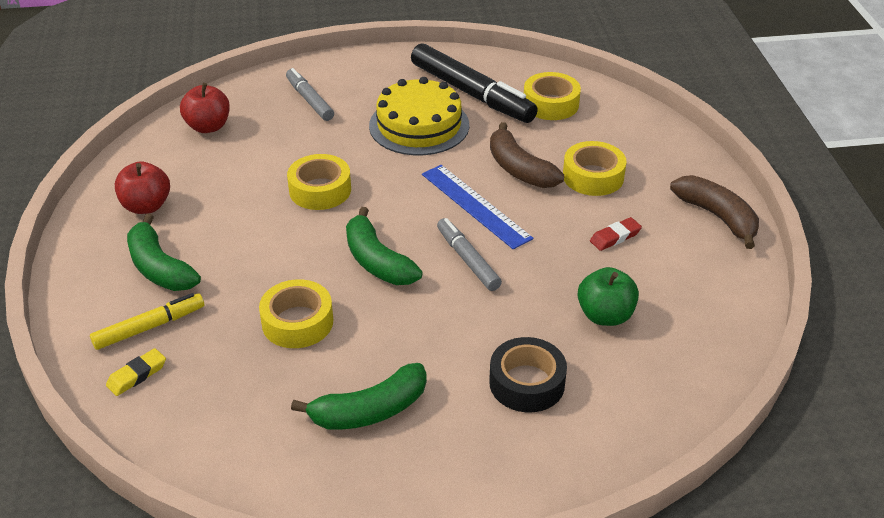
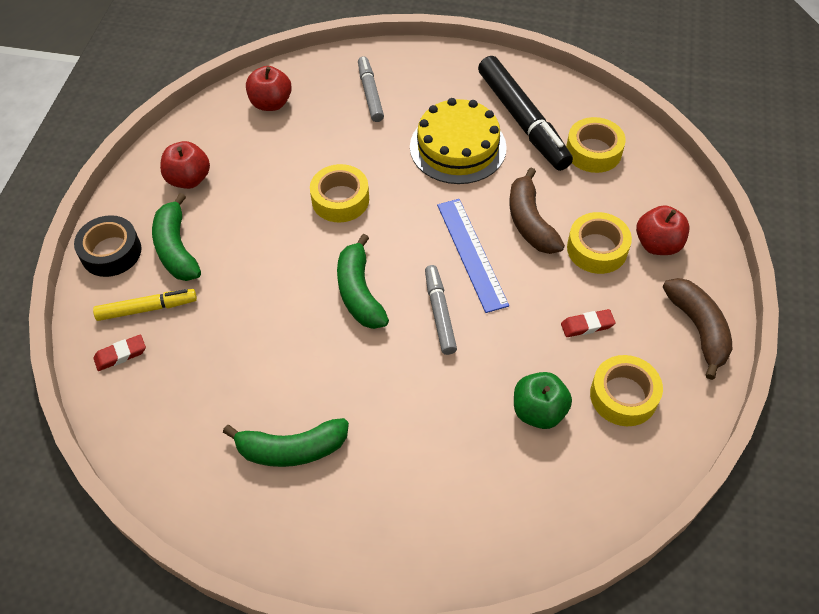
camera: 20 degrees right, 15 degrees up
(137, 375) = (120, 355): yellow eraser -> red eraser
(297, 322) = (267, 338): yellow tape -> yellow tape (623, 396)
(527, 383) = (436, 462): black tape -> black tape (111, 252)
(646, 161) = (657, 244): none -> red apple

